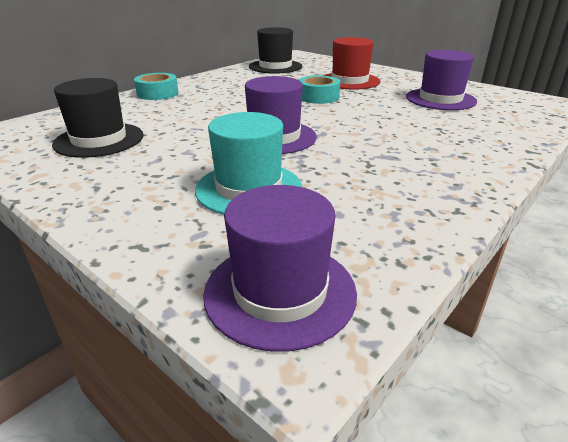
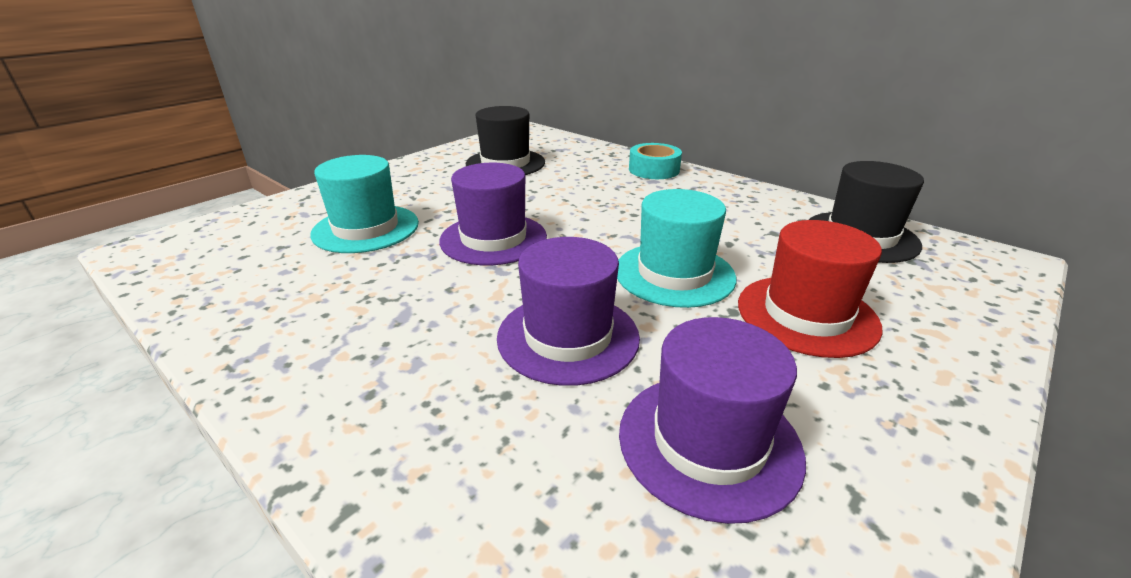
camera: 90 degrees right, 0 degrees up
(280, 291) = (203, 243): purple hat -> purple hat (568, 337)
(318, 97) = (674, 274): turquoise tape -> turquoise hat

